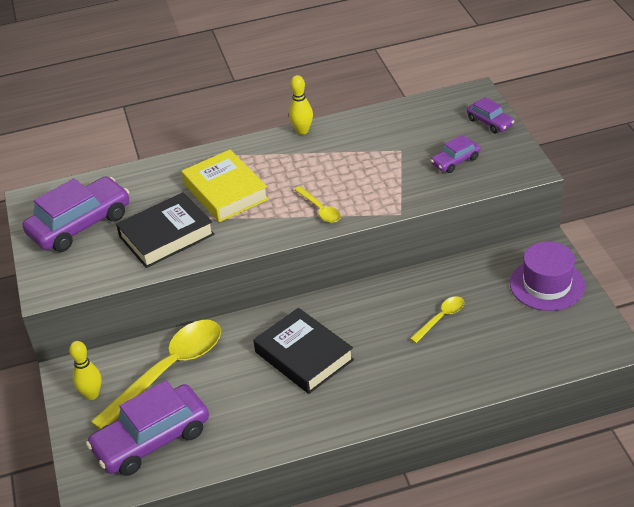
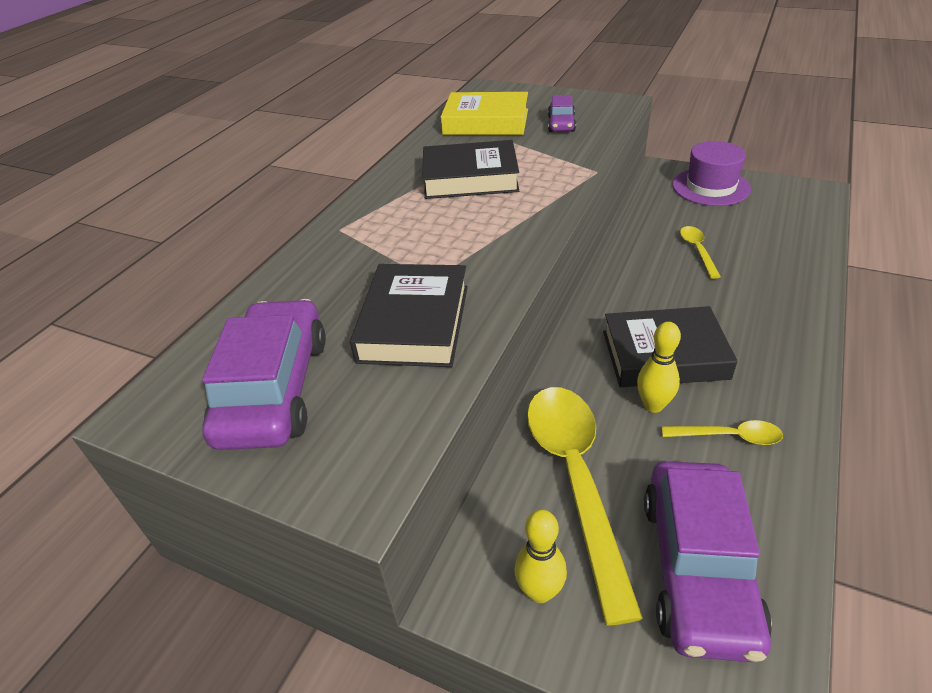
camera: 50 degrees left, 0 degrees up
(226, 191) = (405, 249): yellow book -> yellow book (486, 122)
(302, 131) = (390, 171): yellow bowling pin -> yellow bowling pin (653, 405)
(320, 209) = (527, 207): yellow spoon -> yellow spoon (728, 436)
(330, 167) = (470, 178): none -> black book
(490, 122) = (533, 95): purple car -> none

